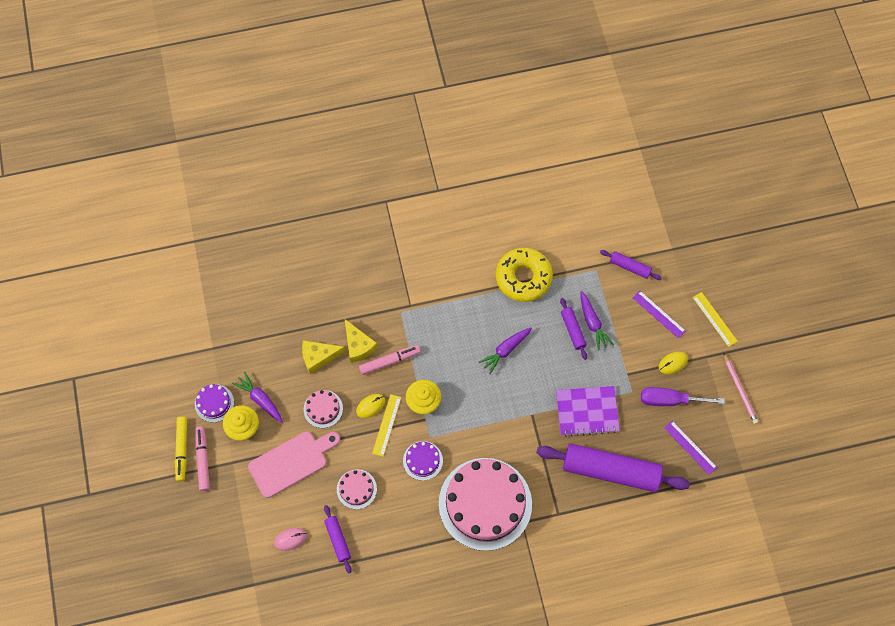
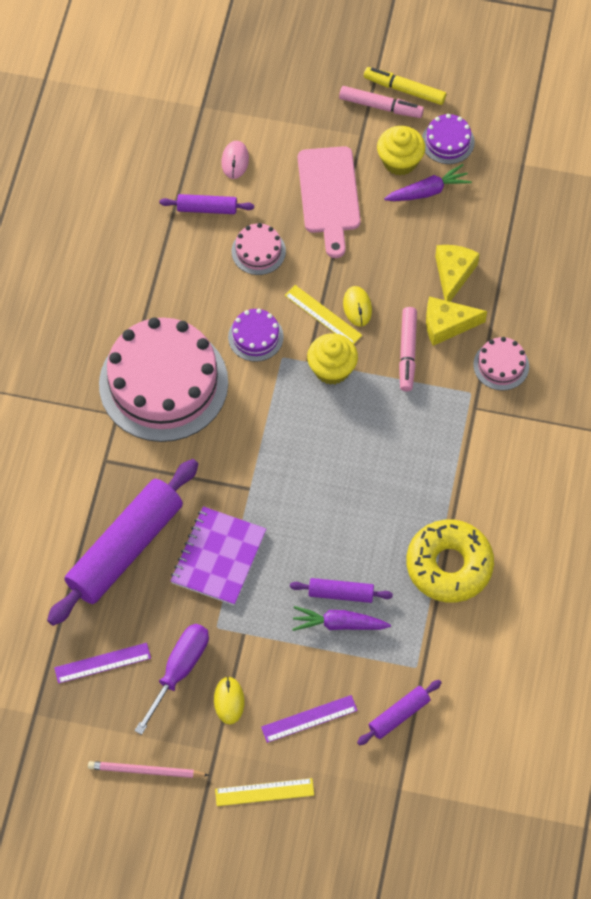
camera: 115 degrees right, 5 degrees down
(323, 409) = (380, 253): pink cake -> pink cake (501, 365)
(505, 350) = (354, 496): purple carrot -> none

